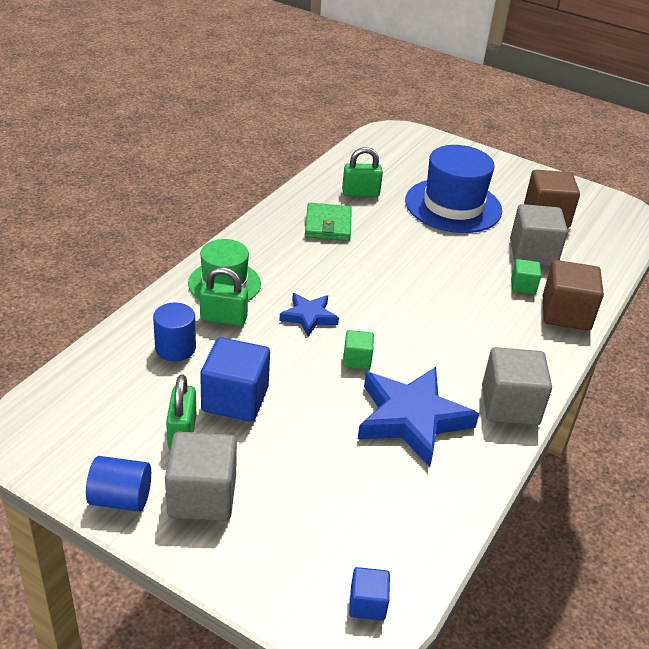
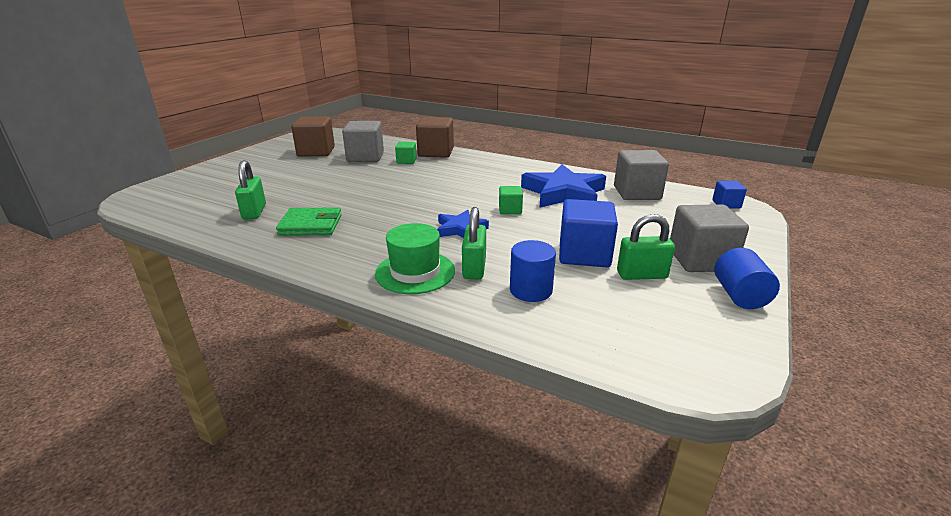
camera: 90 degrees left, 10 degrees down
(453, 206) = (291, 177): blue hat -> none
(510, 405) = (533, 168): grey cube -> grey cube (636, 193)

